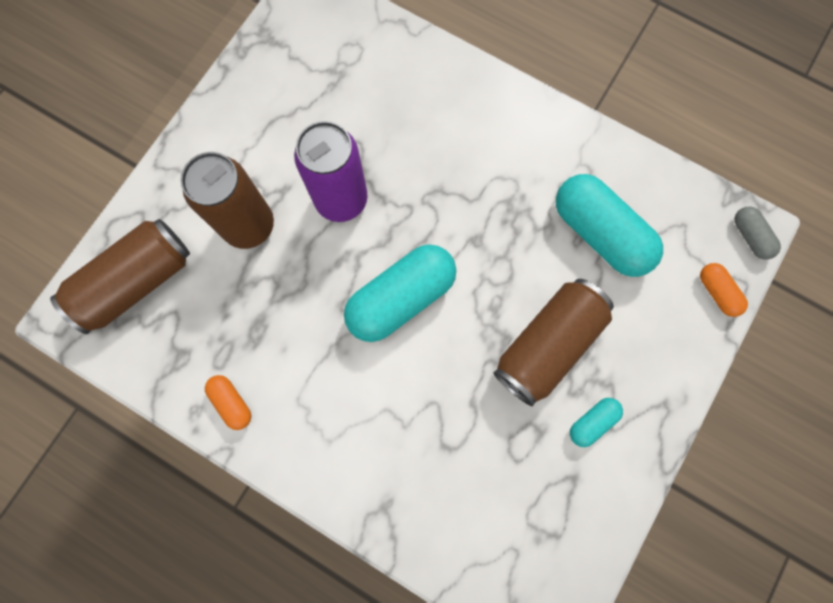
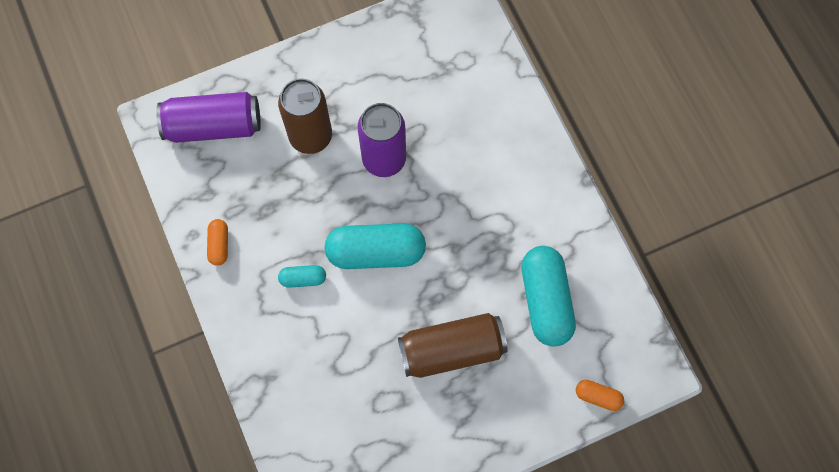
camera: 35 degrees right, 5 degrees down
(136, 282) = (213, 126): brown can -> purple can
(592, 422) = (443, 420): turquoise capsule -> turquoise capsule (303, 278)
(717, 292) = (598, 396): orange capsule -> orange capsule turned 75 degrees counterclockwise
(750, 236) = (653, 375): grey capsule -> none

